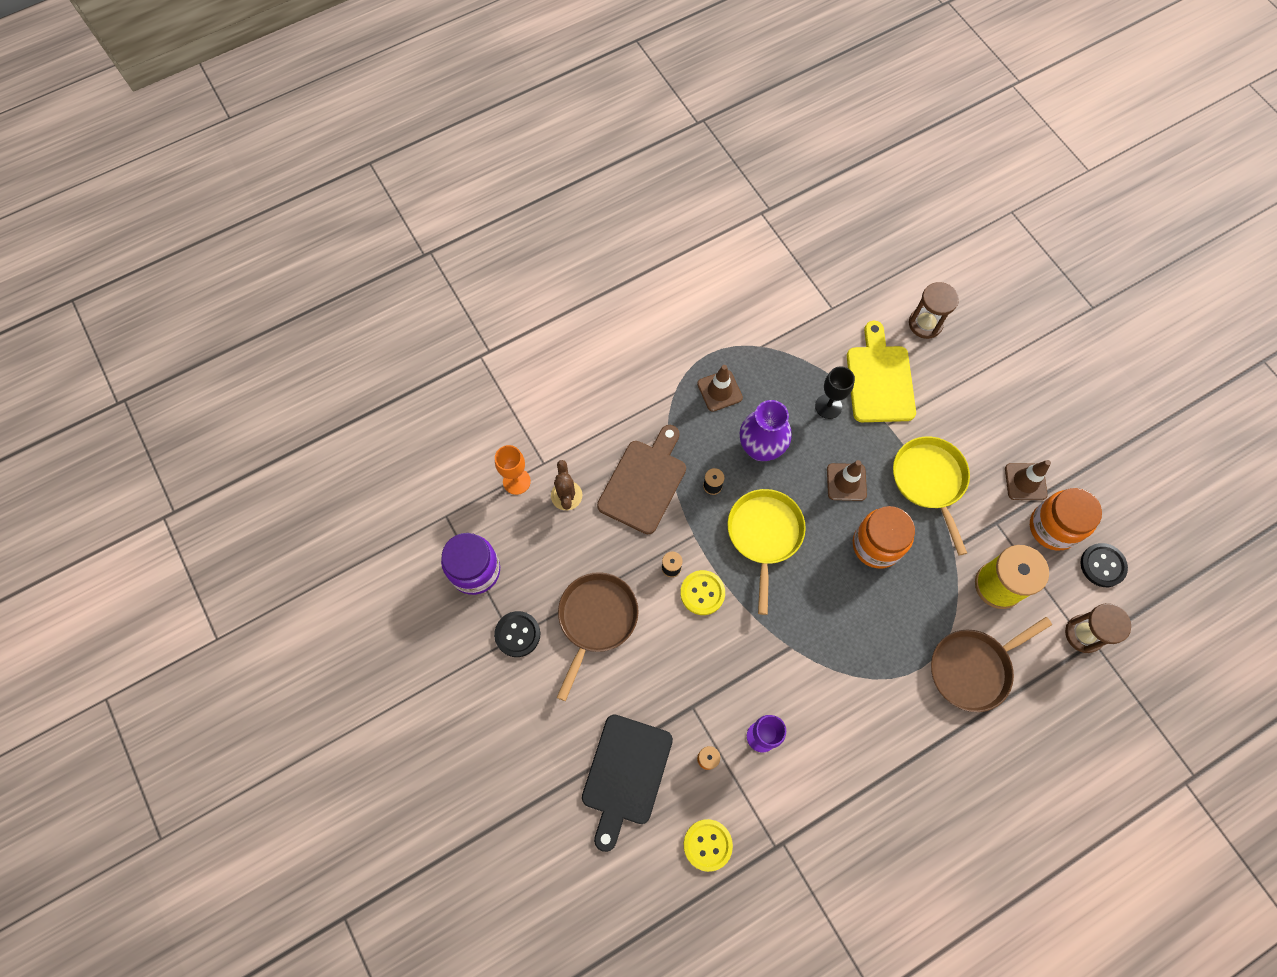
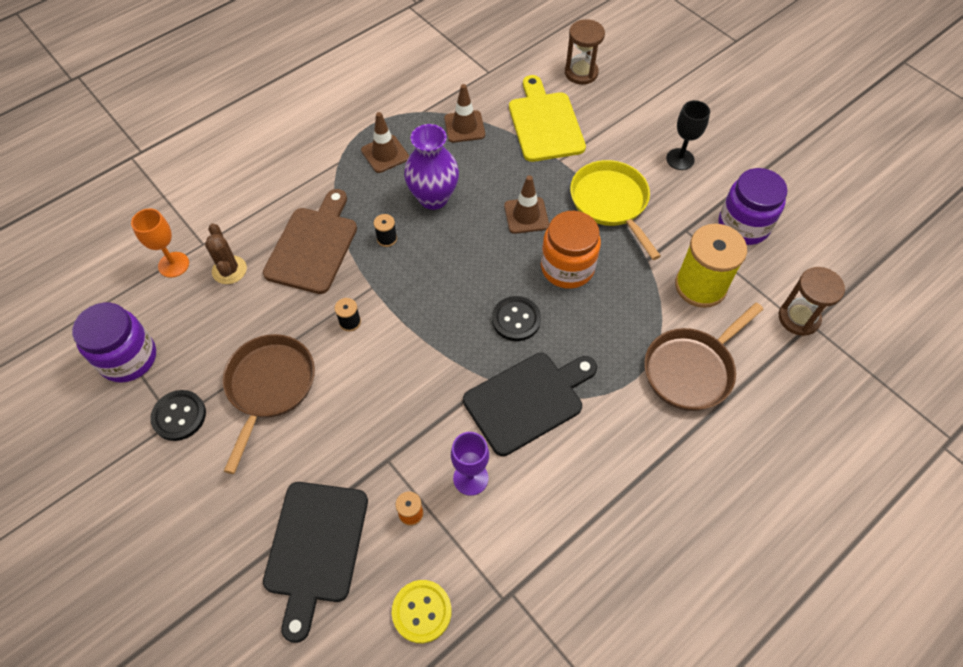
camera: 10 degrees left, 10 degrees down
(702, 593) = (387, 341): yellow button -> none
(764, 535) = (447, 276): yellow pan -> none
(820, 672) = (527, 400): none -> black cutting board
(828, 406) = (497, 152): black goblet -> black goblet (680, 159)
(1025, 482) = (706, 190): brown traffic cone -> brown traffic cone (464, 127)
(1053, 527) = (743, 225): orange jar -> purple jar
(1102, 565) = (801, 252): black button -> black button (516, 319)

